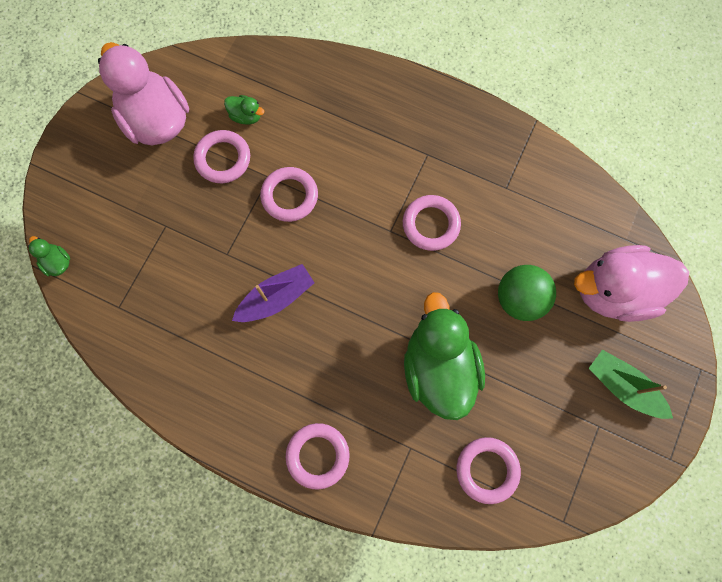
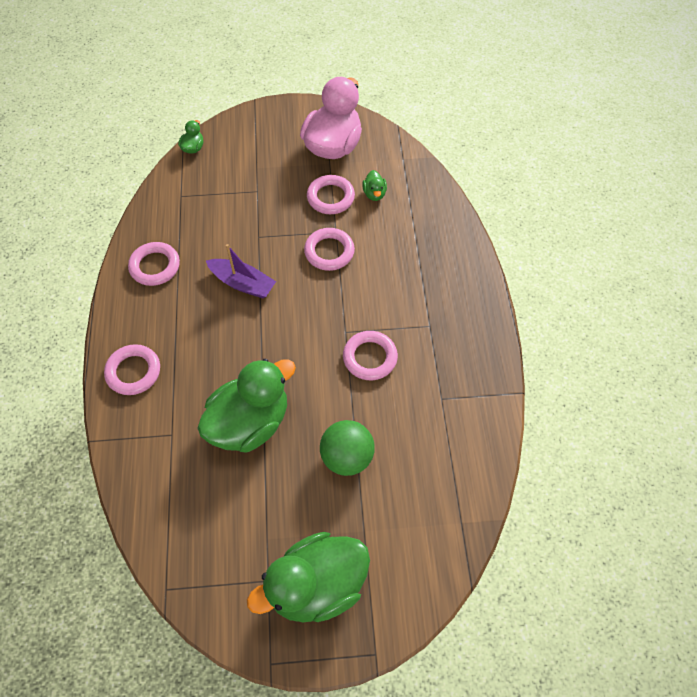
camera: 60 degrees right, 15 degrees down
(487, 470) = (181, 502): pink ring -> pink ring (155, 266)
(614, 291) = (403, 535): pink duck -> none
(623, 386) = (317, 585): green boat -> green duck

